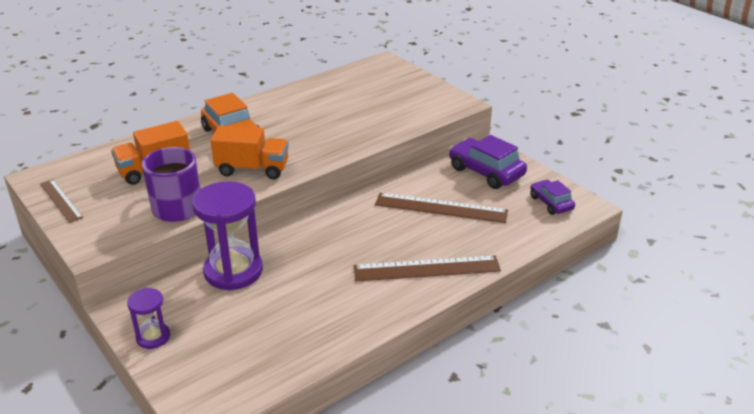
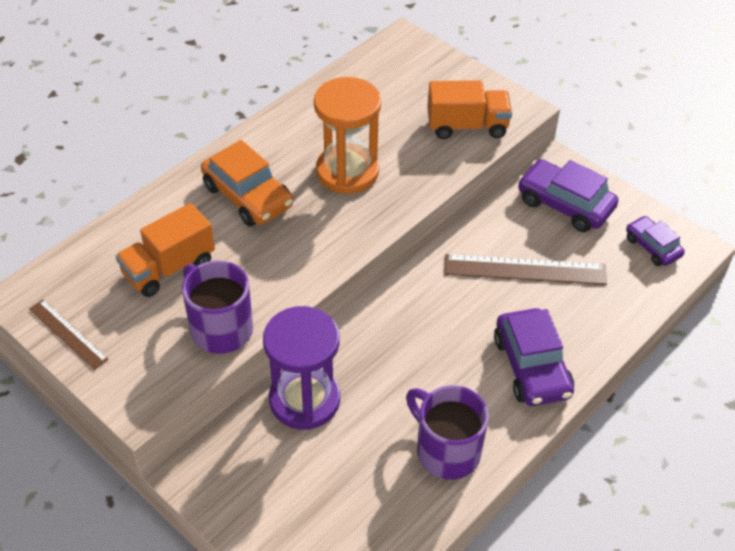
camera: 10 degrees left, 15 degrees up
(153, 337) = (242, 510): purple hourglass -> none
(252, 169) = (293, 252): orange truck -> orange truck (467, 126)
(313, 128) = (347, 171): none -> orange hourglass
(336, 316) = (446, 451): none -> purple mug
(426, 268) = (531, 367): brown ruler -> purple car

